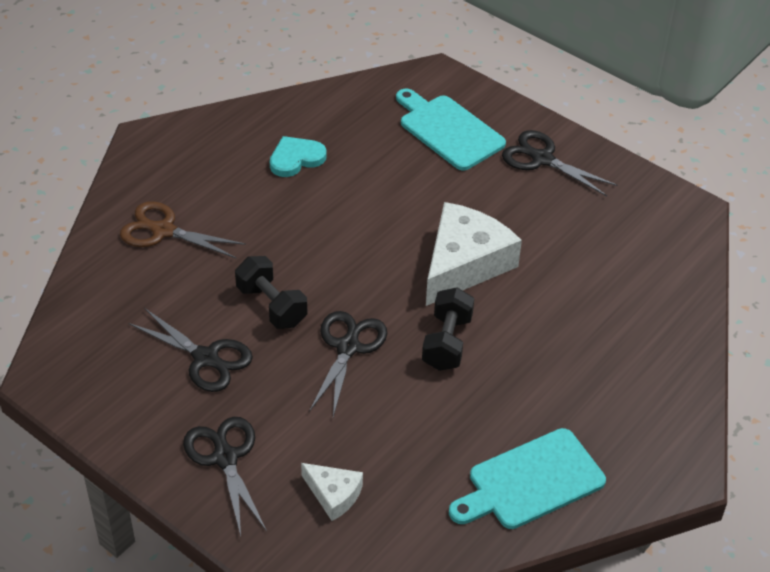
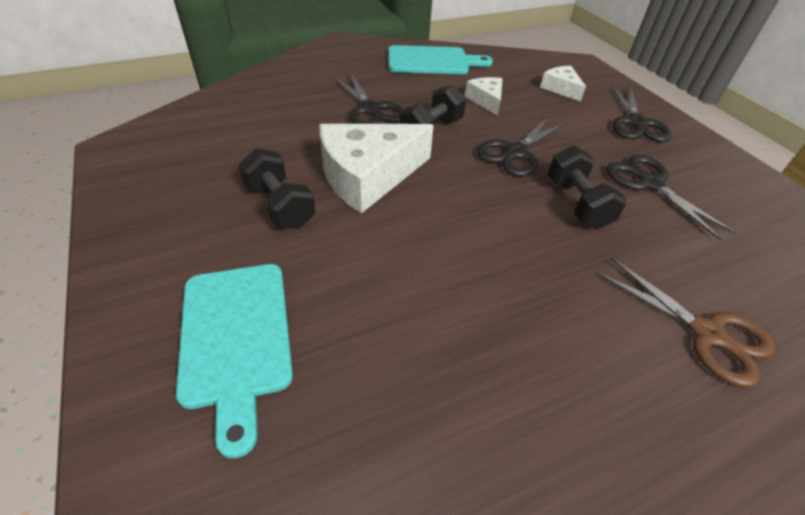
camera: 155 degrees left, 0 degrees up
(296, 159) = (487, 382): turquoise heart -> none
(416, 423) = (486, 100): none -> white cheese
(506, 211) = (280, 206): none -> black dumbbell
(542, 159) = (174, 246): black scissors -> black scissors (370, 109)

